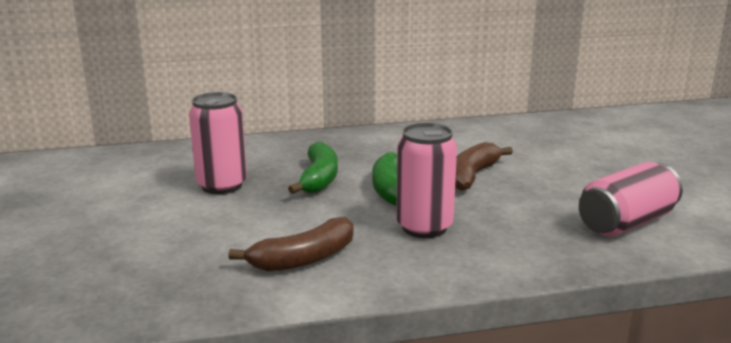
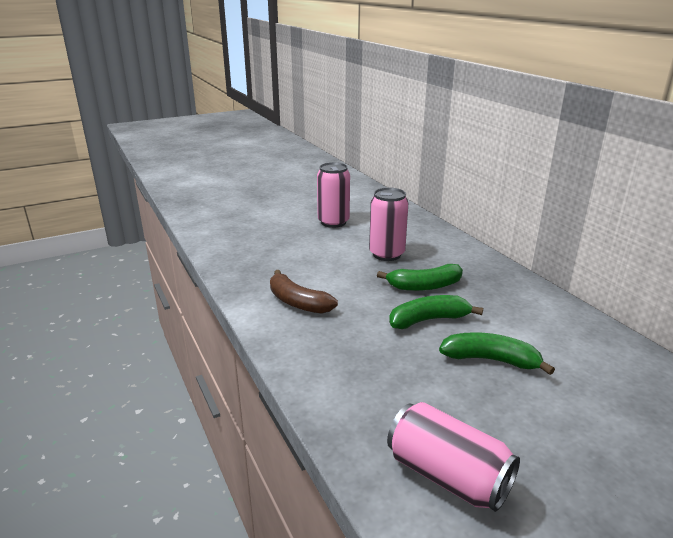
camera: 75 degrees right, 5 degrees up
(424, 227) = (367, 344): pink can -> pink can (333, 222)
(472, 176) = (491, 360): brown banana -> green banana

